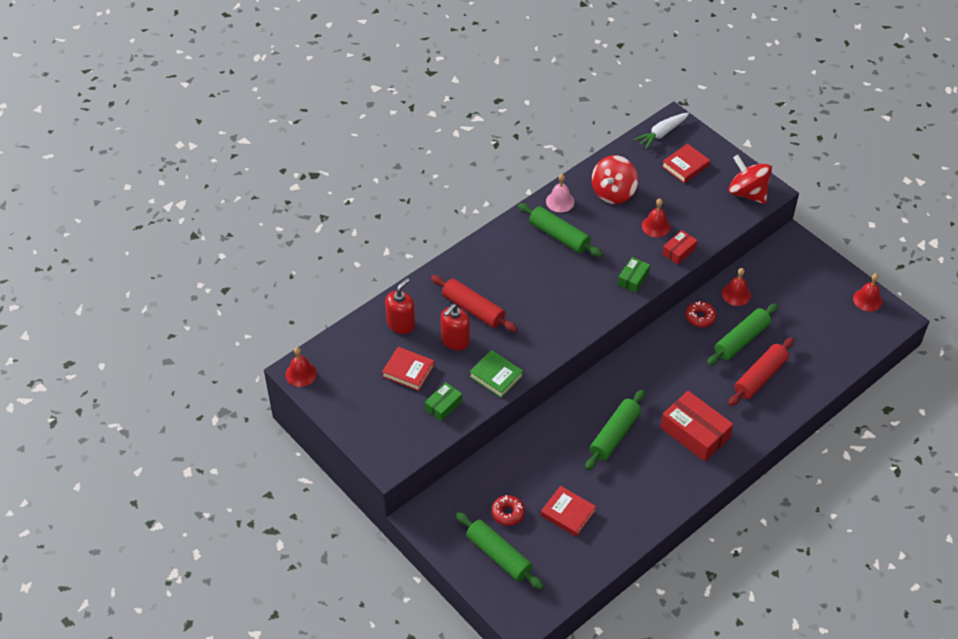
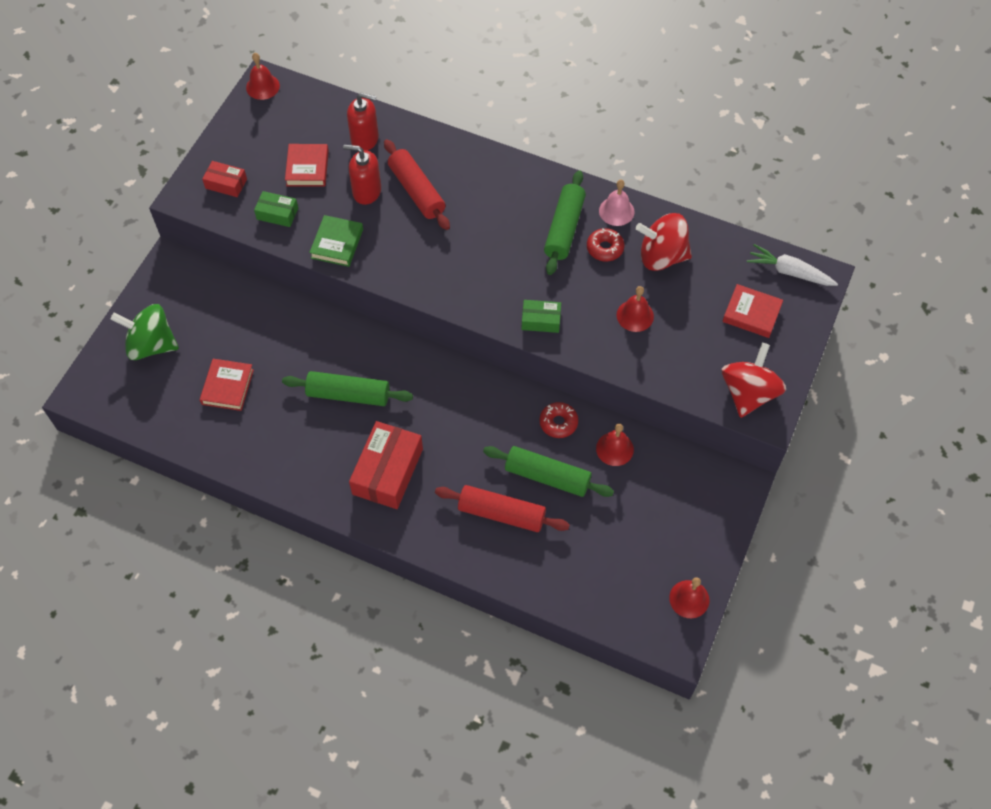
camera: 65 degrees right, 10 degrees up
(473, 309) = (417, 191): red rolling pin -> red rolling pin turned 45 degrees counterclockwise
(498, 555) = (151, 345): green rolling pin -> green spinning top
(508, 513) = (205, 334): red donut -> red donut (605, 248)
(679, 251) = (609, 351): red box -> red box (226, 183)

